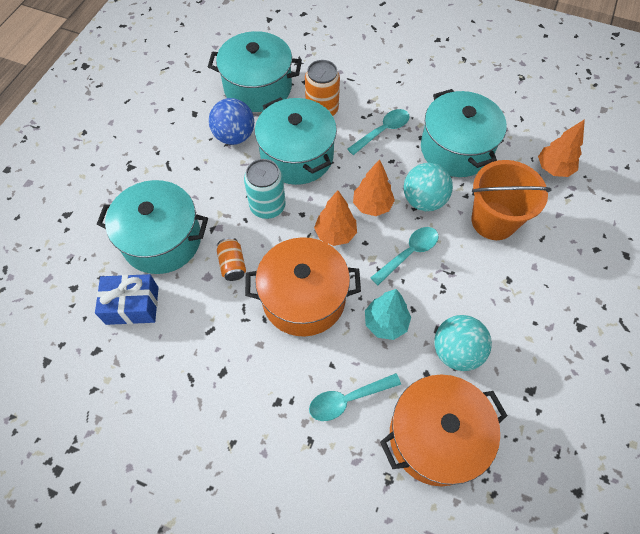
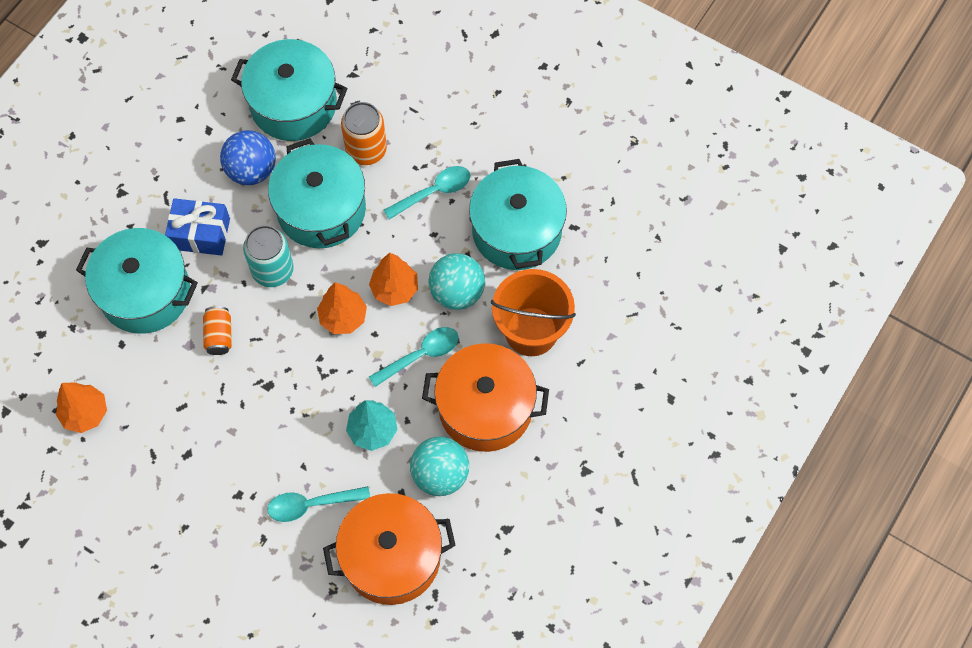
camera: 10 degrees right, 5 degrees up
(132, 305) = (102, 365): blue gift -> blue gift (200, 234)
(303, 298) = (290, 388): orange pot -> orange pot (485, 408)
(553, 169) = (627, 276): orange tree -> orange tree (85, 413)

